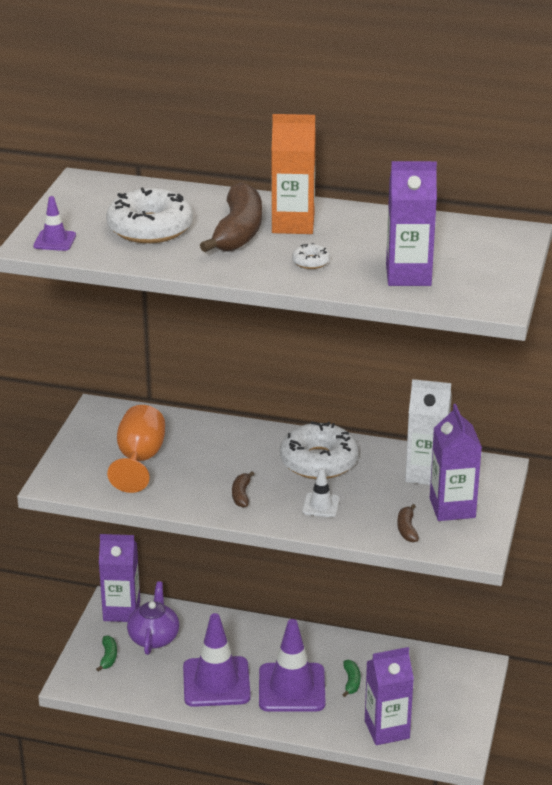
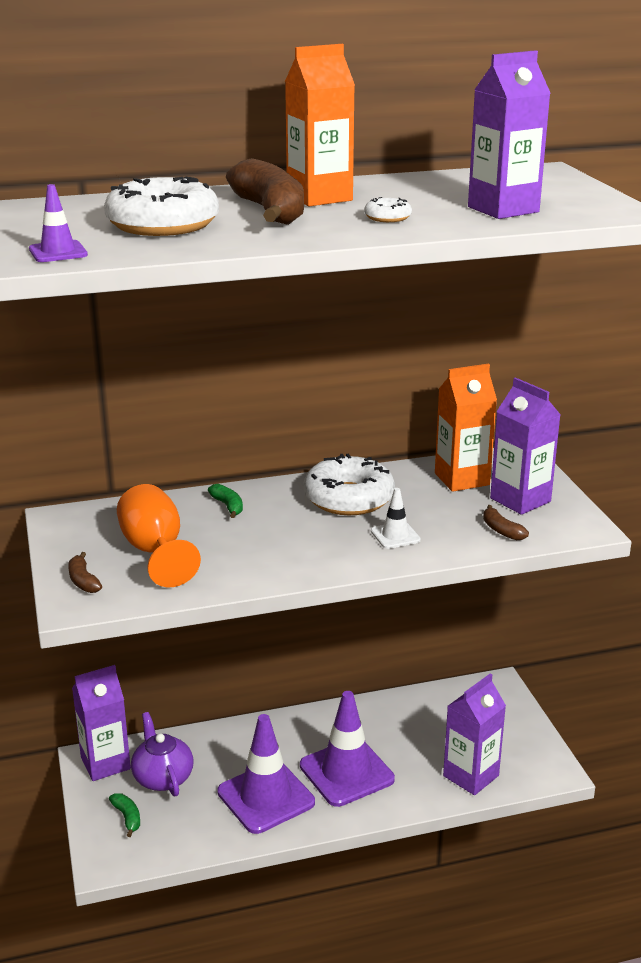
camera: 30 degrees left, 5 degrees down
(241, 495) = (303, 551): brown banana -> brown banana (83, 581)
(351, 682) = (398, 743): green banana -> green banana (228, 506)
(426, 473) = (462, 479): white carton -> orange carton

